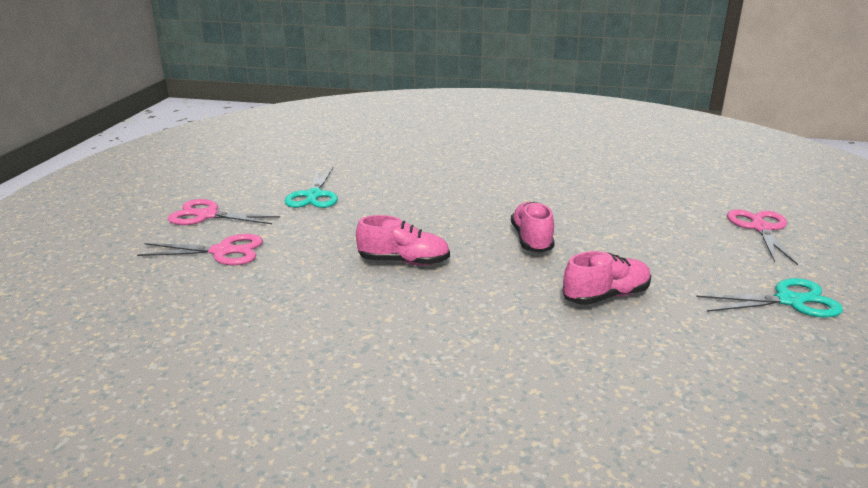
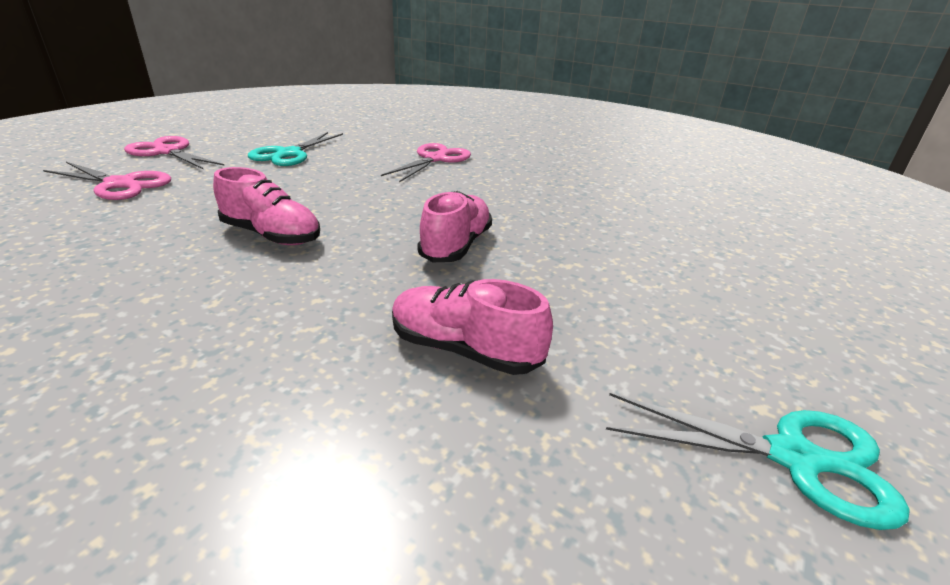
camera: 20 degrees right, 5 degrees up
(605, 296) = (465, 350): pink shoe -> pink shoe turned 150 degrees counterclockwise
(760, 228) = (823, 309): pink scissors -> pink scissors (435, 159)

